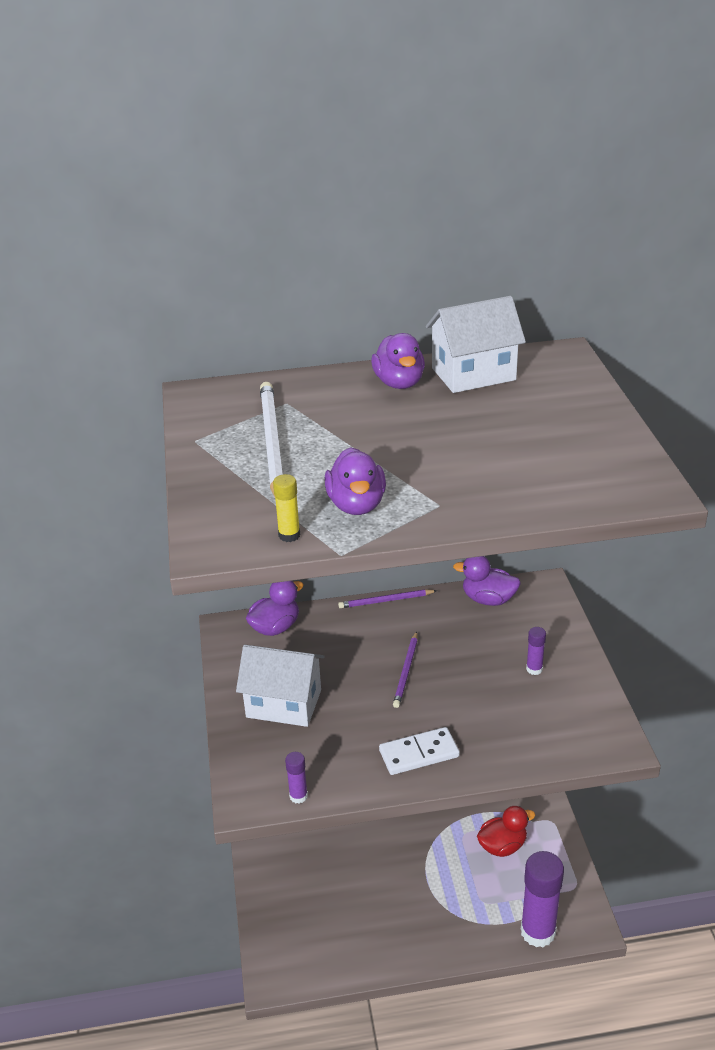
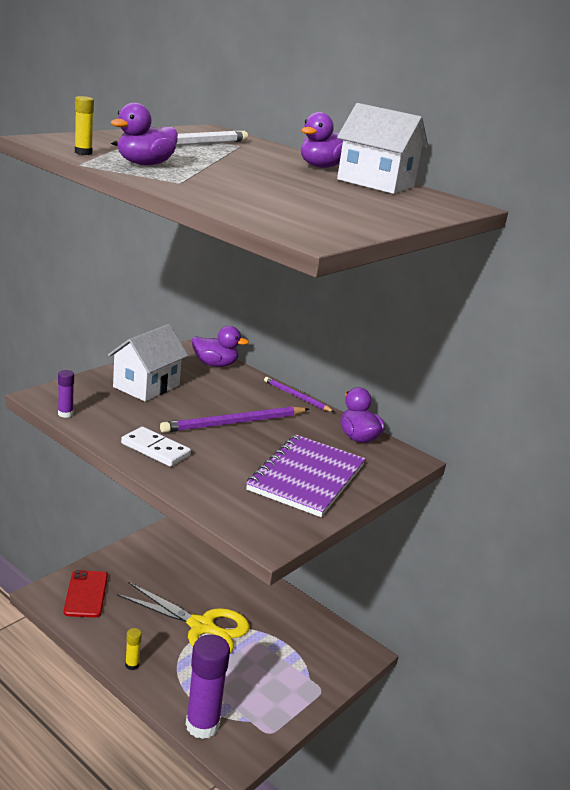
camera: 45 degrees right, 10 degrees down
(284, 703) = (146, 386): white house -> white house turned 60 degrees clockwise
(300, 940) = (86, 594): none -> red phone
(406, 671) = (234, 423): purple pencil -> purple pencil, size x1.69
(416, 865) = (202, 627): none -> yellow scissors
(429, 949) = (132, 665): none -> yellow glue stick
(502, 846) = (267, 669): red duck -> none
(534, 669) = (307, 477): purple glue stick -> purple notebook

